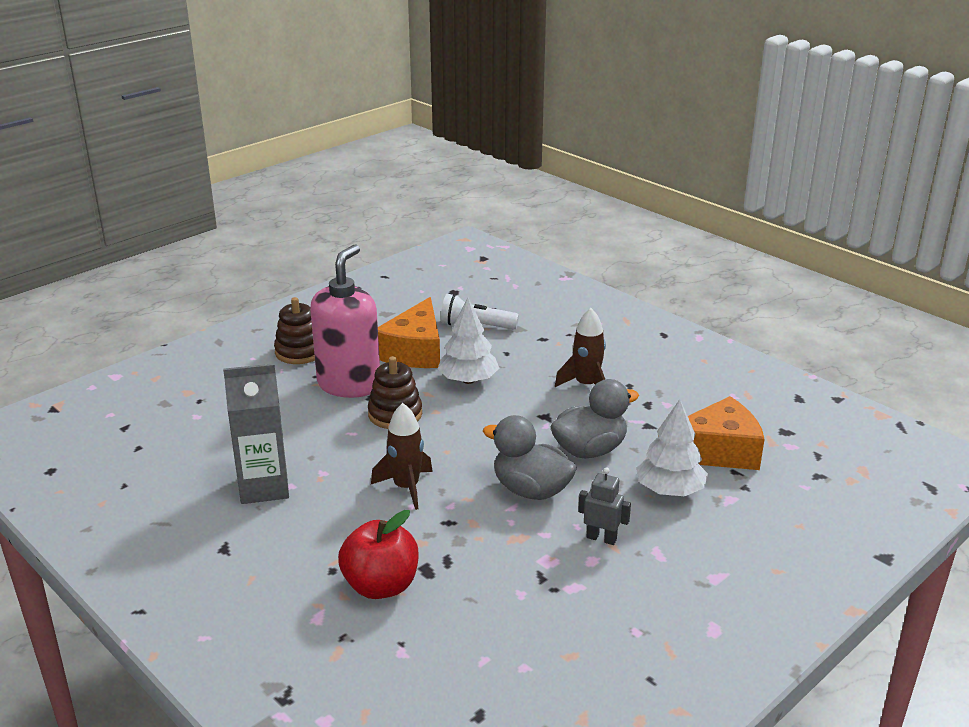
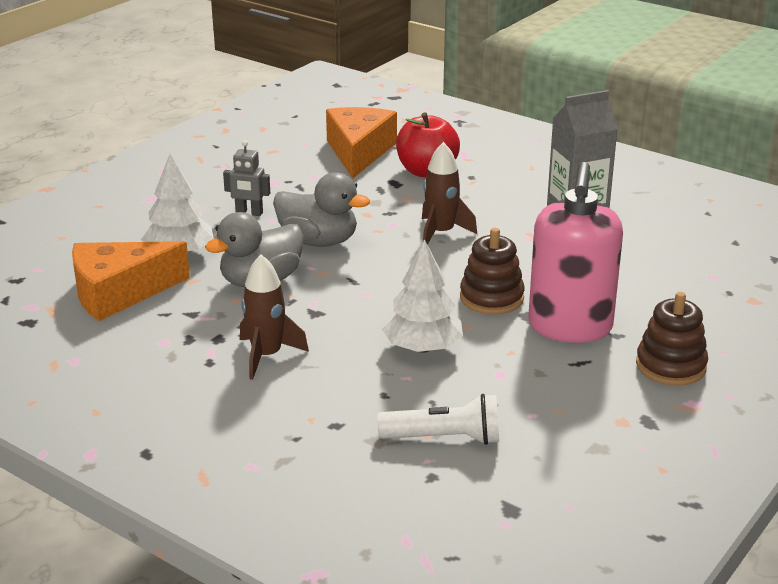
camera: 170 degrees right, 0 degrees up
(414, 351) = (515, 384): orange cheese -> orange cheese (359, 152)

